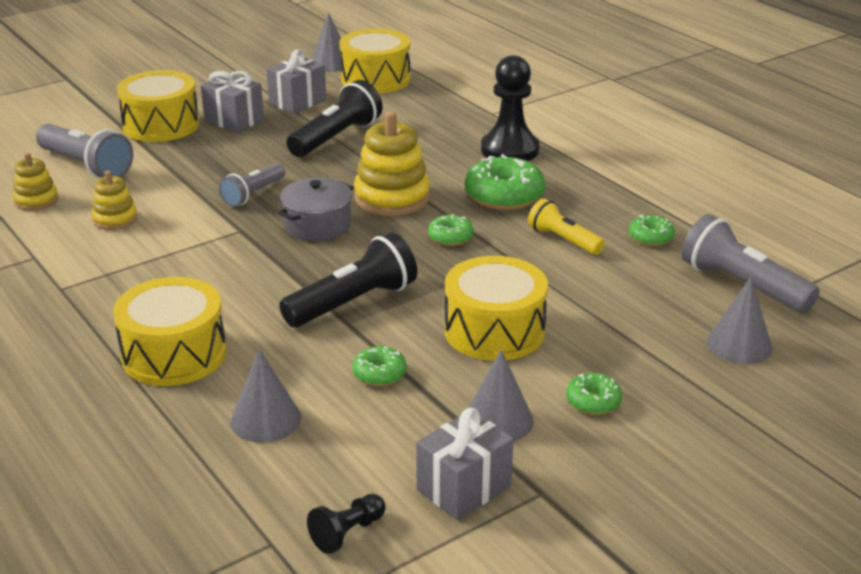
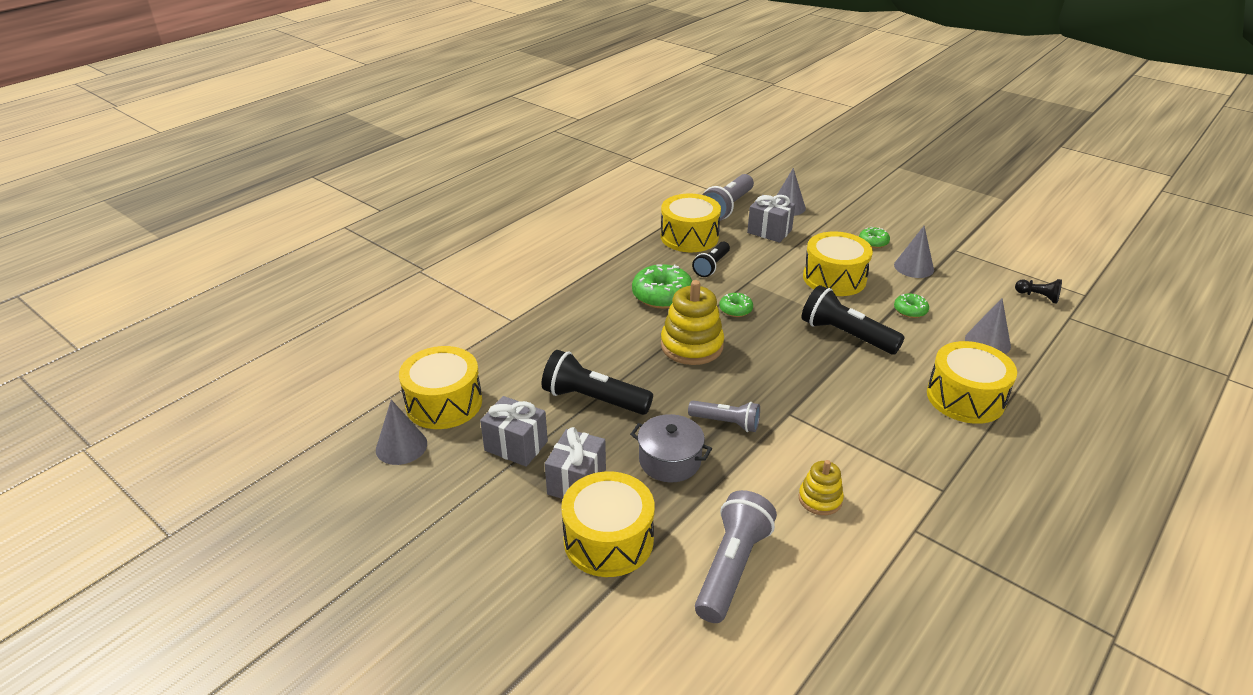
camera: 105 degrees left, 5 degrees up
(36, 200) = (823, 577): yellow stacking toy -> none
(317, 225) = (756, 374): grey pot -> grey pot (669, 461)
(464, 488) = (973, 270): grey gift -> grey gift (769, 231)
(509, 150) = (582, 303): black pawn -> none
(563, 240) = (711, 266): yellow flashlight -> black flashlight
(650, 237) = (689, 237): green donut -> yellow drum

